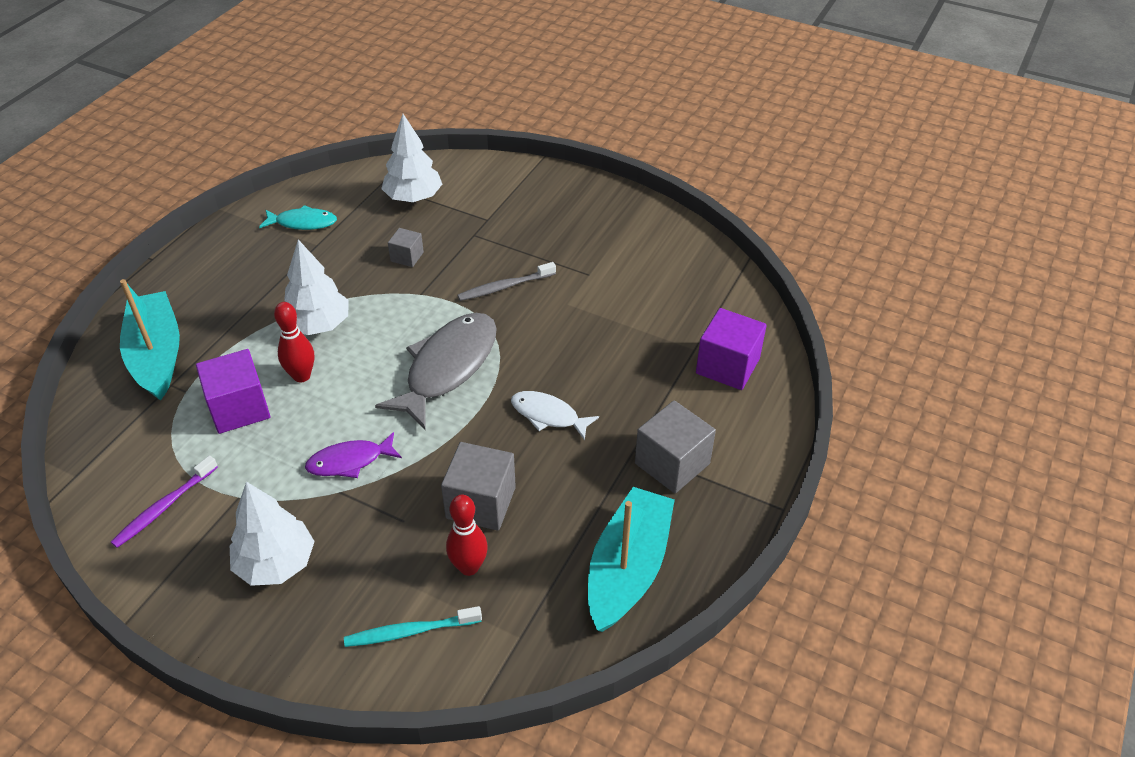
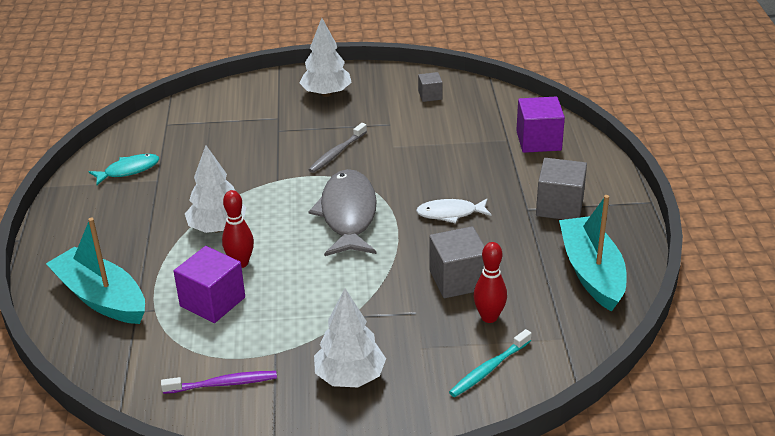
camera: 30 degrees left, 10 degrees down
(164, 507) = (222, 384): purple toothbrush -> purple toothbrush turned 105 degrees counterclockwise
(350, 461) = (337, 297): purple fish -> none
(407, 257) = (241, 161): grey cube -> grey cube (430, 95)
(413, 197) = (204, 124): white tree -> white tree (326, 93)

